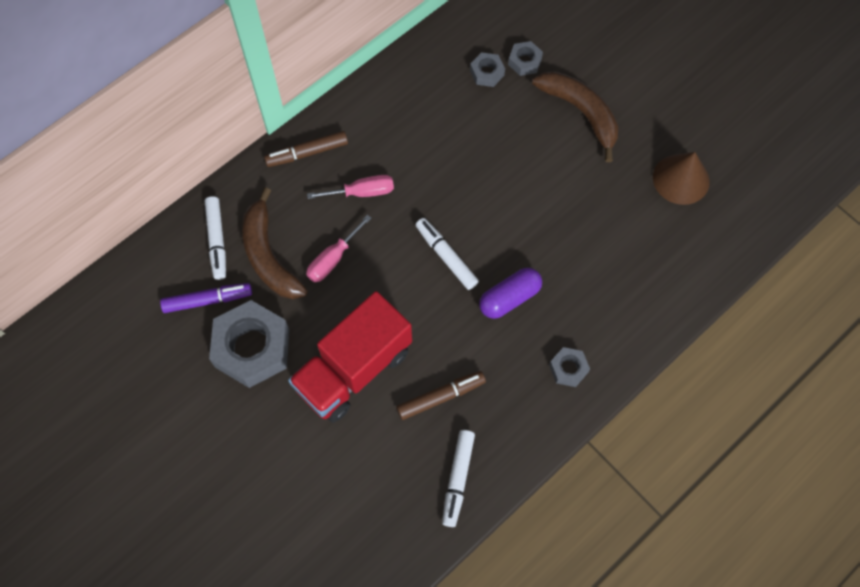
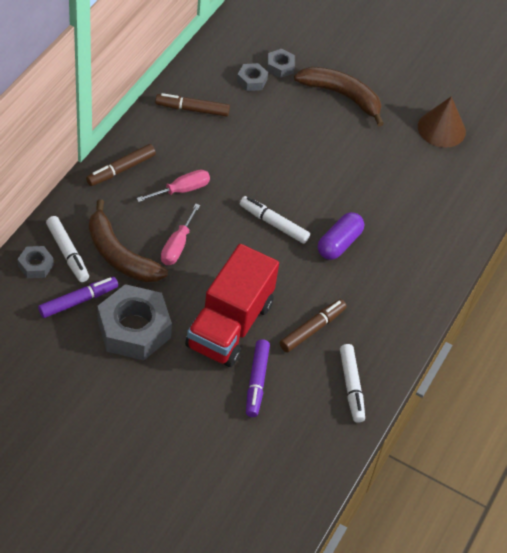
camera: 25 degrees left, 15 degrees down
(357, 445) = (256, 382): none -> purple marker
(409, 95) = (192, 109): none -> brown marker
(568, 369) = (408, 285): grey nut -> grey nut (35, 265)

